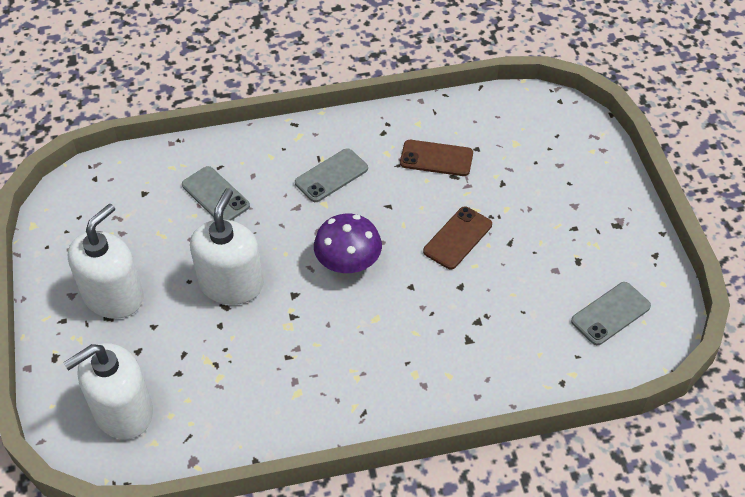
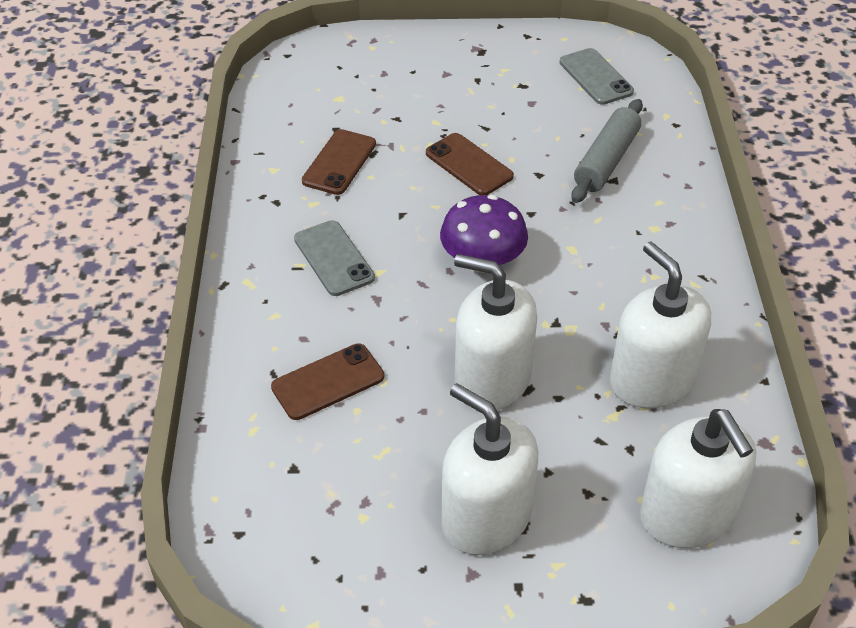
camera: 80 degrees left, 5 degrees down
(215, 195) = (328, 382): grey phone -> brown phone
(244, 382) = (652, 380): none -> white soap dispenser
(492, 332) = (606, 161): none -> grey rolling pin

